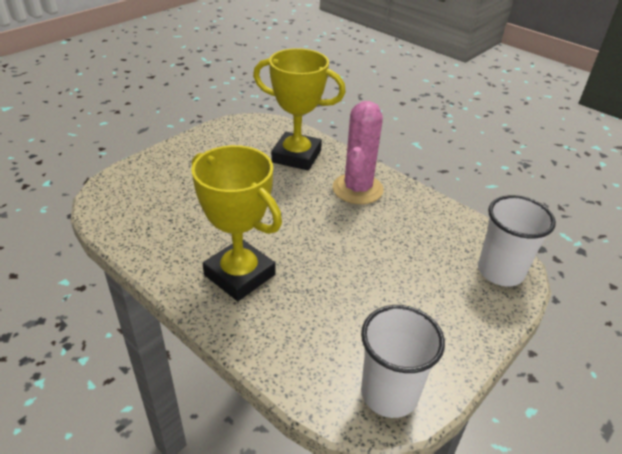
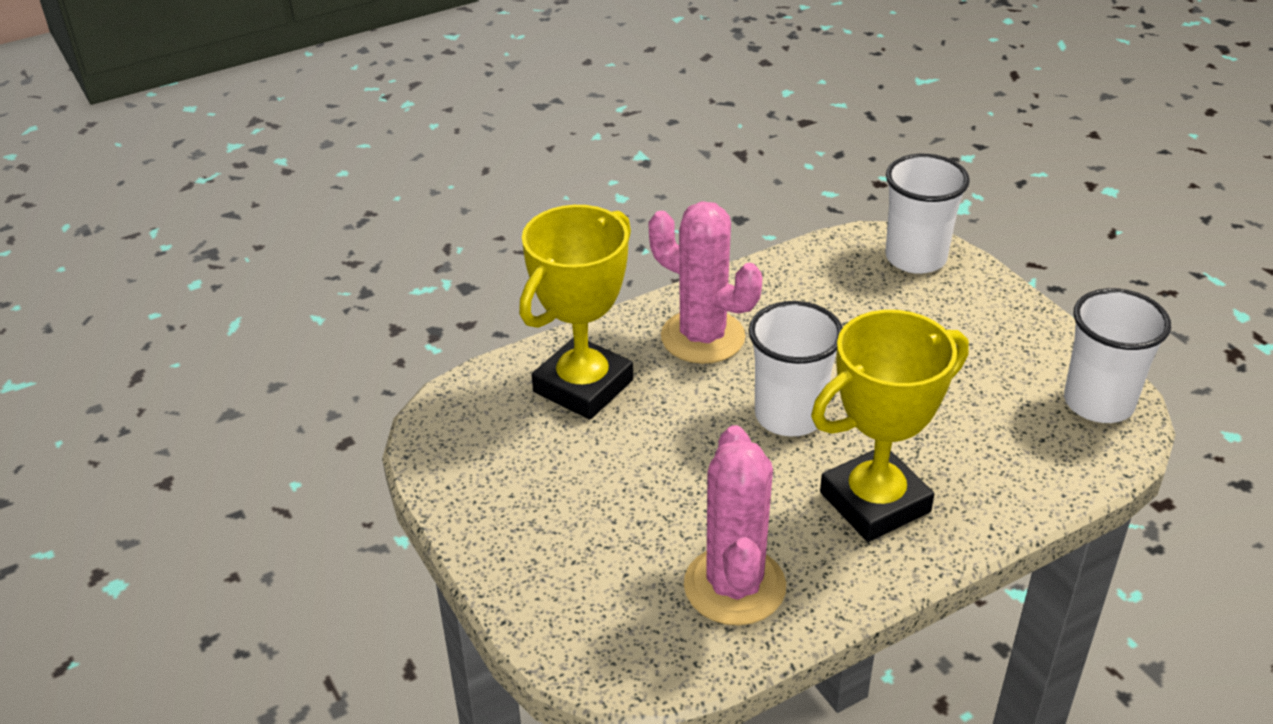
camera: 70 degrees left, 0 degrees up
(160, 227) = (734, 586): none -> pink cactus
(304, 230) = (789, 415): none -> white cup

